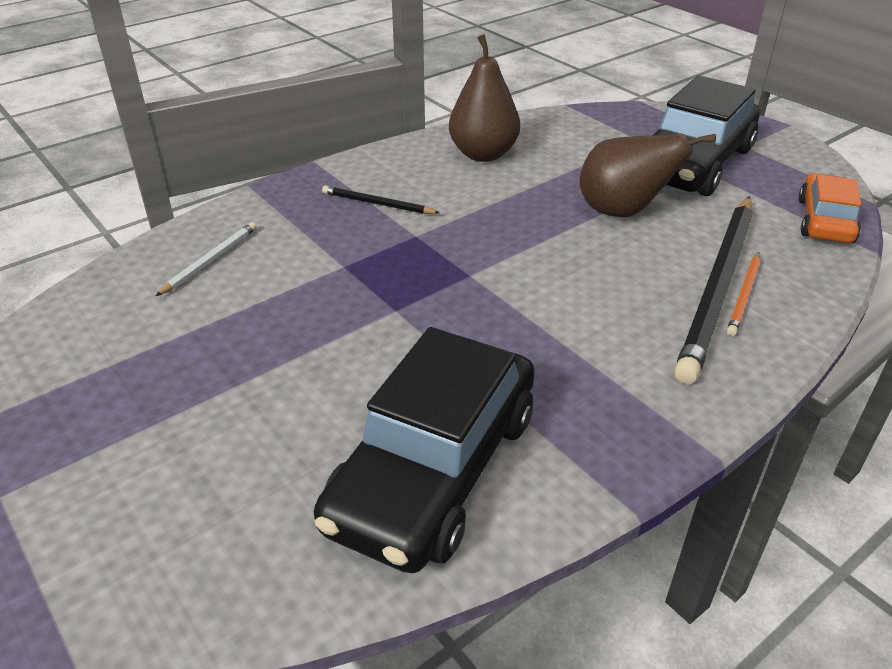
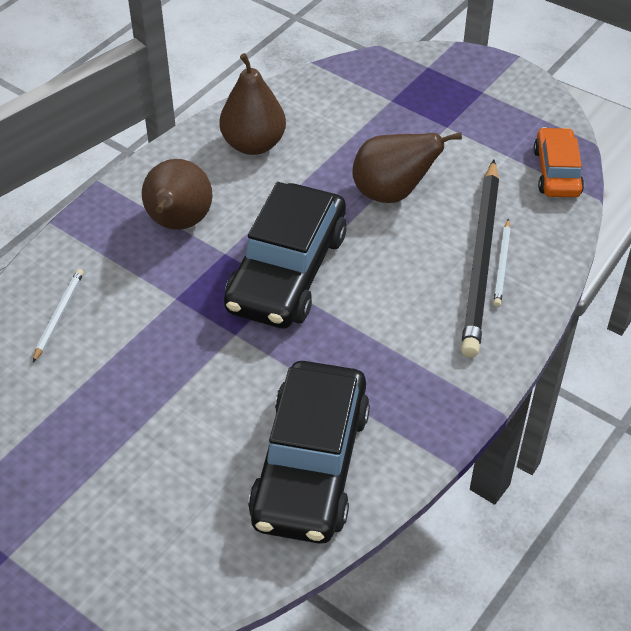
camera: 15 degrees left, 10 degrees up
(377, 204) = (178, 223): black pencil -> brown pear
(692, 163) = (441, 122): black car -> black car (287, 271)
(744, 296) = (502, 265): orange pencil -> white pencil

